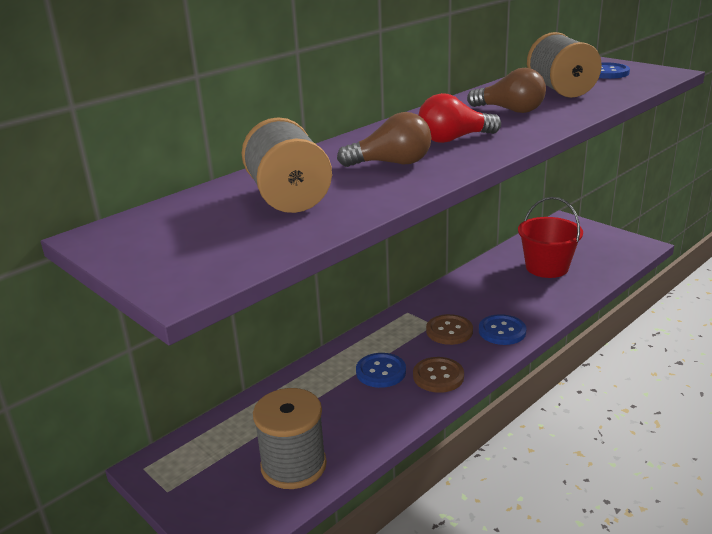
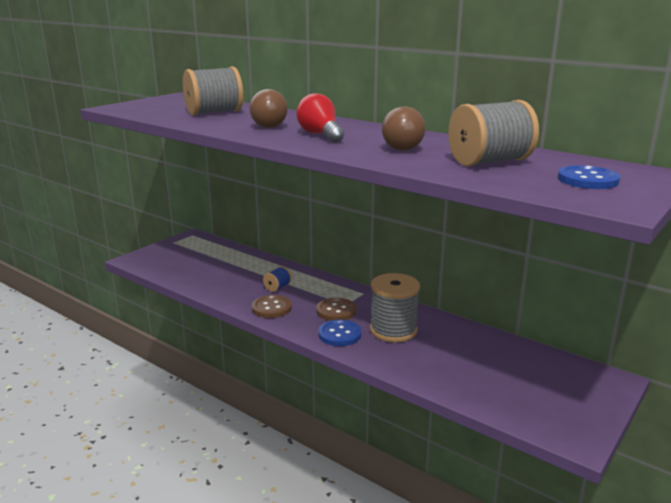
camera: 80 degrees right, 5 degrees down
(293, 465) = (184, 269): grey spool -> grey spool (393, 330)
(381, 372) = (277, 287): blue button -> blue spool
(547, 267) = (475, 362): red bucket -> none

